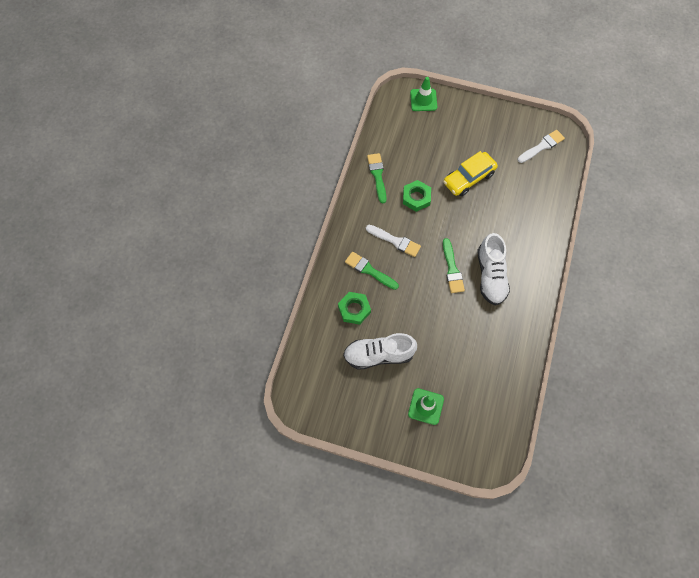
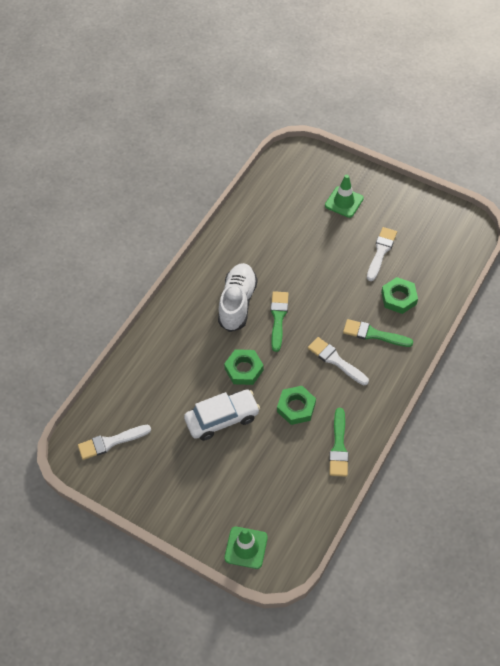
camera: 165 degrees left, 10 degrees down
(369, 270) = (373, 334): green brush -> green brush turned 150 degrees clockwise
(378, 355) = (381, 252): white shoe -> white brush
(465, 219) = (244, 369): none -> green nut
(468, 178) = (222, 419): yellow car -> white car

